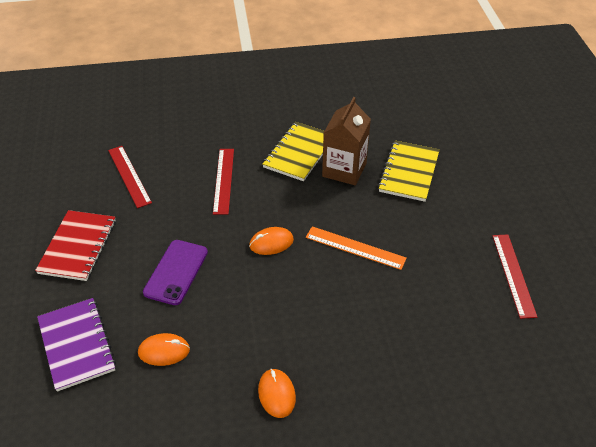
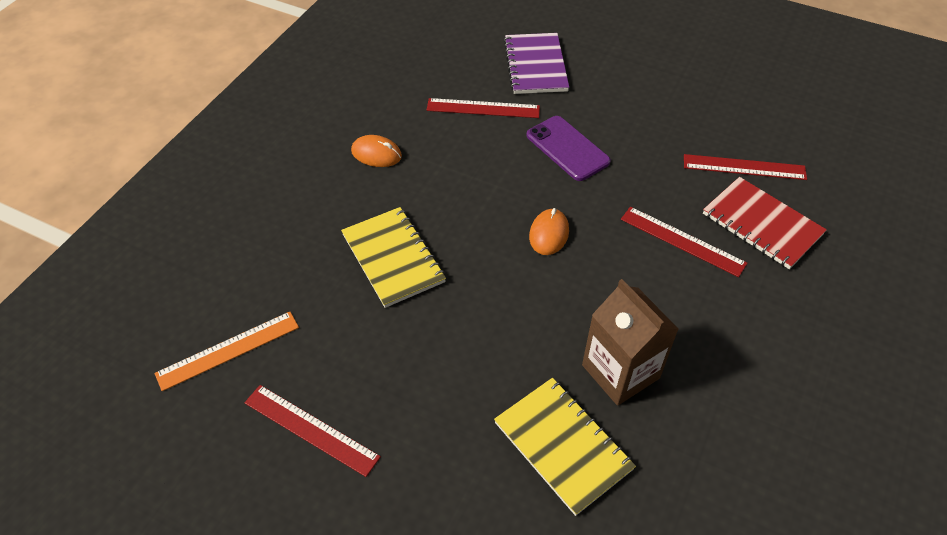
camera: 125 degrees right, 5 degrees up
(76, 345) = (535, 65): purple notebook -> purple notebook turned 75 degrees clockwise
(78, 246) = (655, 99): red notebook -> red notebook (762, 224)
(164, 351) = (483, 108): orange mouse -> red ruler
(299, 153) = (688, 341): yellow notebook -> yellow notebook (393, 258)
(355, 247) = (482, 301): orange ruler -> orange ruler (228, 350)

